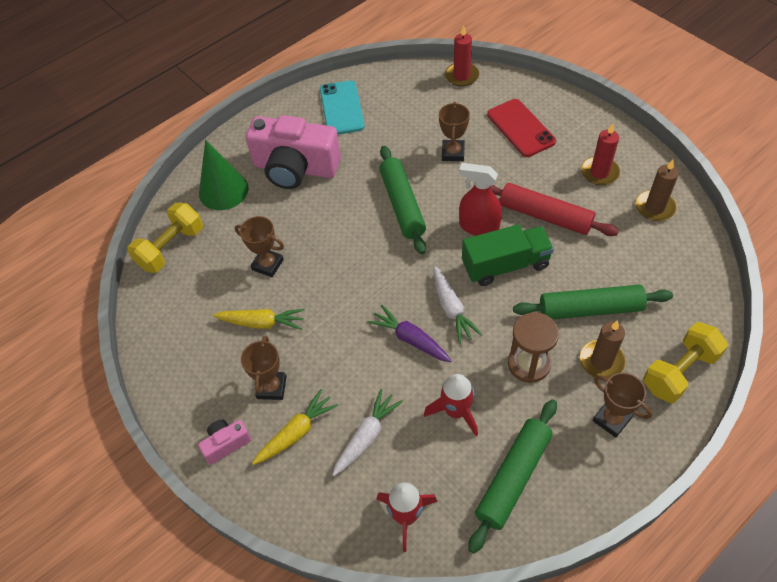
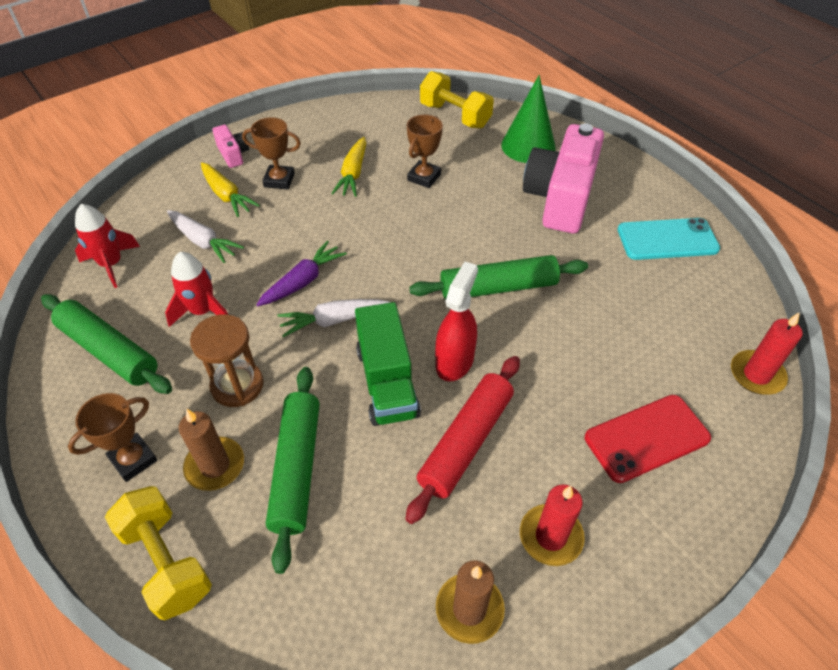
camera: 90 degrees right, 5 degrees down
(453, 153) = (590, 347): brown trophy -> none

